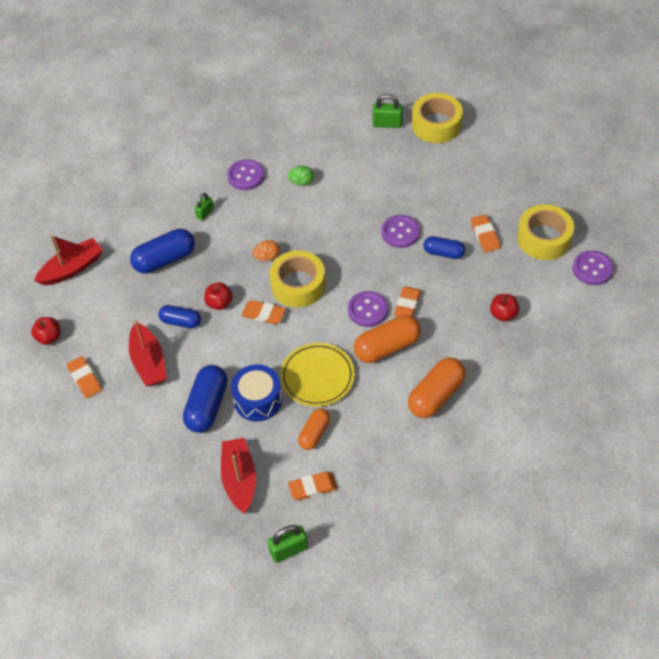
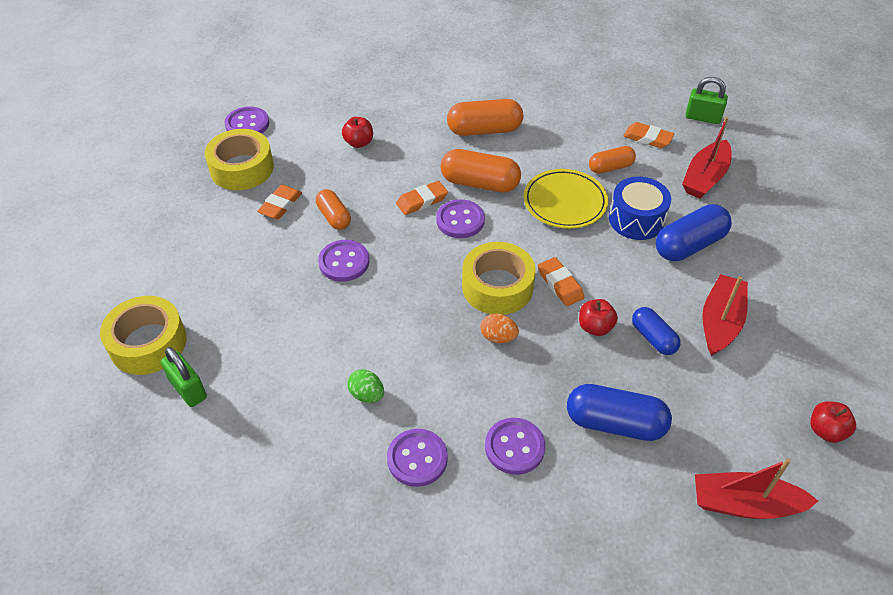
camera: 140 degrees left, 5 degrees down
(84, 379) = (805, 353): orange eraser -> none
(205, 213) = (514, 447): green padlock -> purple button
(443, 253) = (334, 217): blue capsule -> orange capsule

